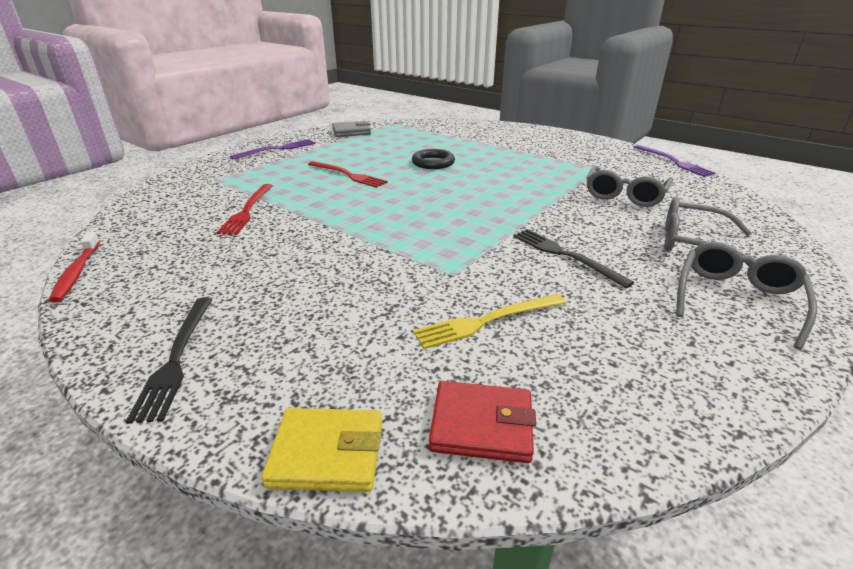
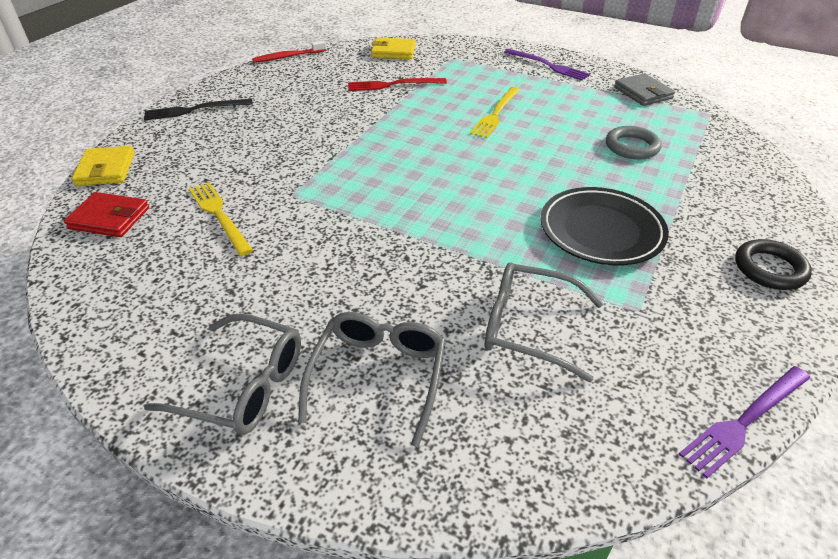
camera: 80 degrees right, 10 degrees up
(160, 205) = (393, 52): none -> yellow wallet
(348, 175) = (495, 114): red fork -> yellow fork
(424, 145) = (631, 147): none -> grey ring
(433, 163) = (566, 159): black ring -> black ring (769, 269)
(481, 425) = (109, 218): red wallet -> red wallet turned 75 degrees counterclockwise
(523, 165) = (601, 231): none -> black plate
(565, 255) = (333, 260): black fork -> none

